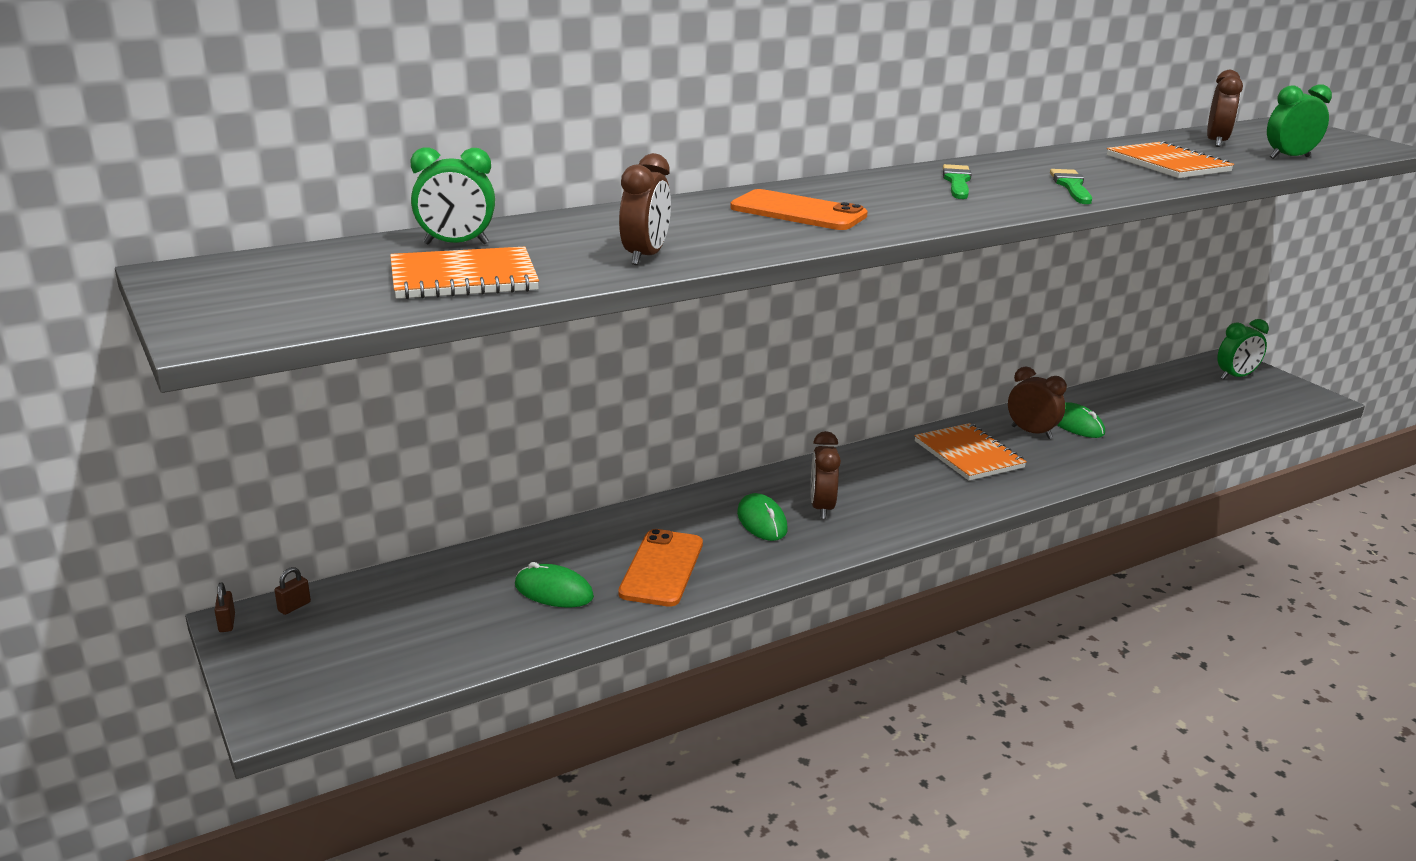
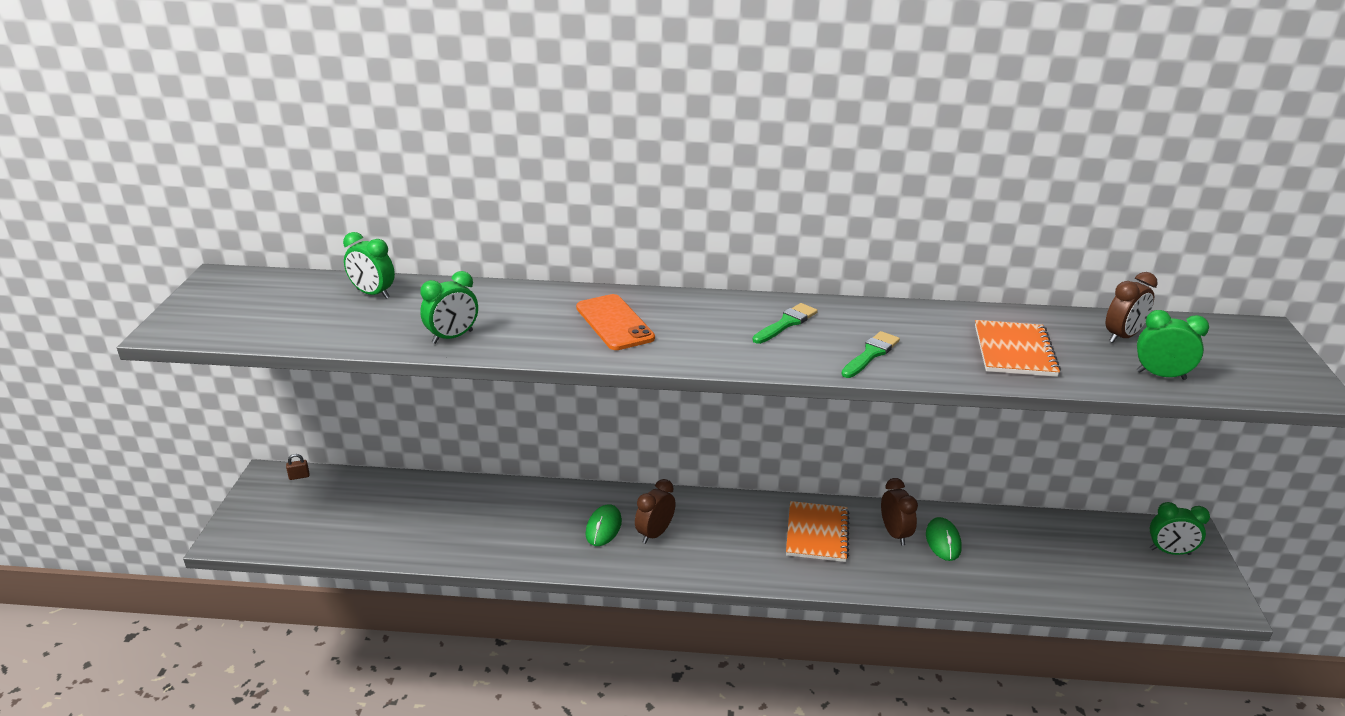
camera: 35 degrees right, 5 degrees up
(227, 623) = (261, 473): brown padlock -> none
(463, 278) = (333, 324): orange notebook -> none
(554, 591) = (428, 525): green mouse -> none
(645, 256) = (452, 337): brown clock -> green clock
(662, 568) = (503, 536): orange phone -> none

